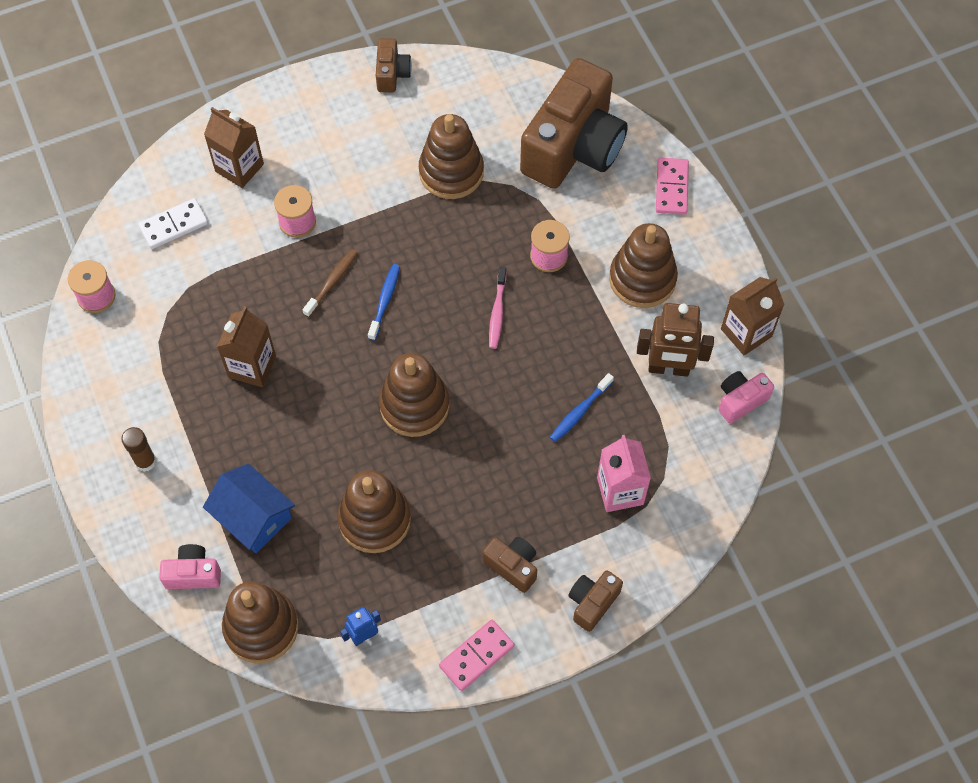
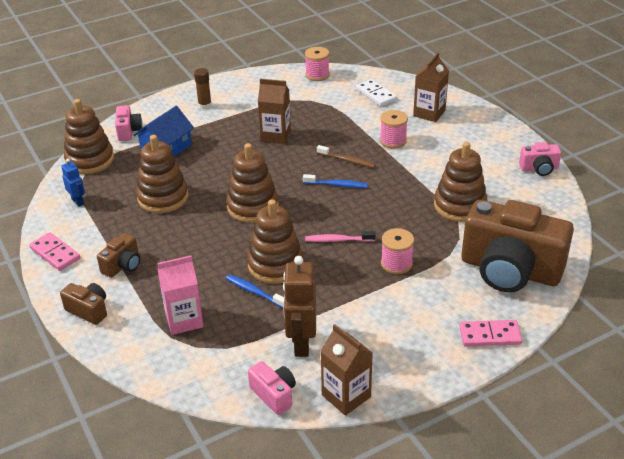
camera: 85 degrees right, 25 degrees down
(392, 74) = (539, 169): brown camera -> pink camera
(642, 279) = (388, 321): brown stacking toy -> brown stacking toy (275, 265)

